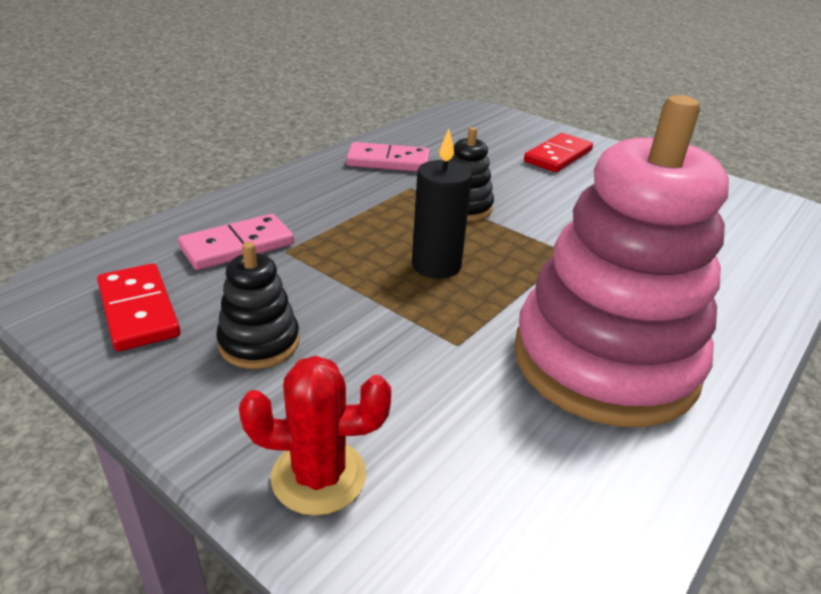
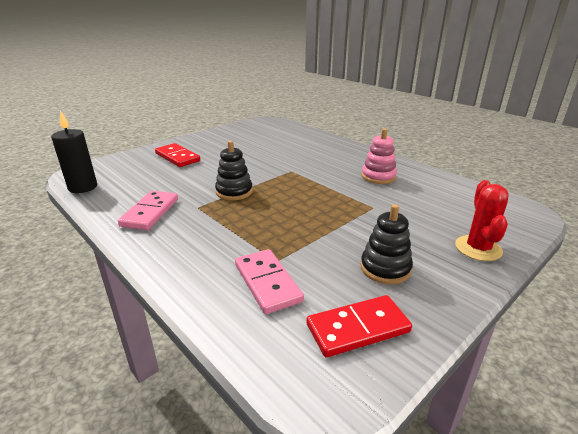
camera: 80 degrees left, 5 degrees down
(436, 265) = (301, 206): black candle -> black candle (83, 187)
(604, 361) = (378, 177): pink stacking toy -> pink stacking toy, size x0.43

